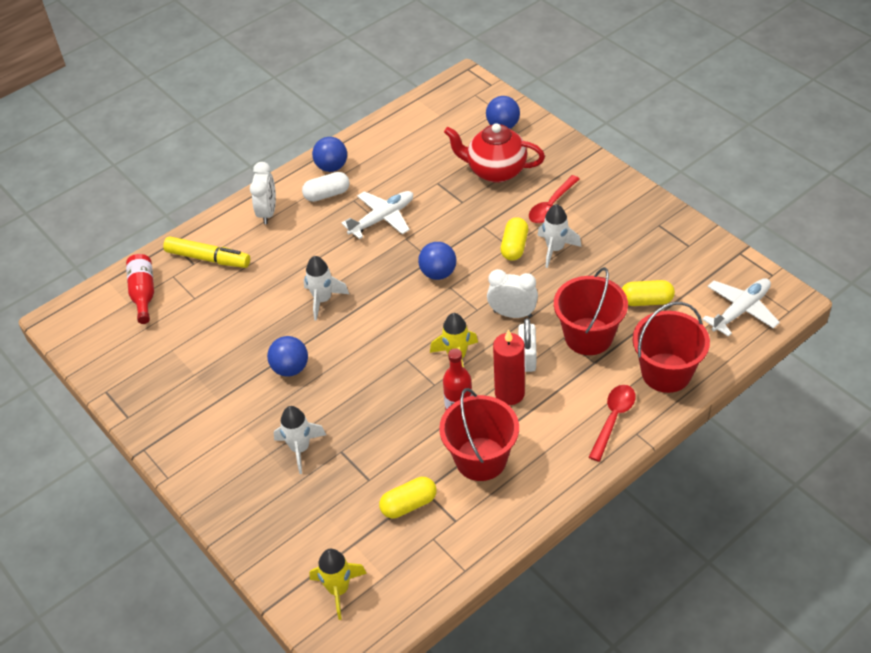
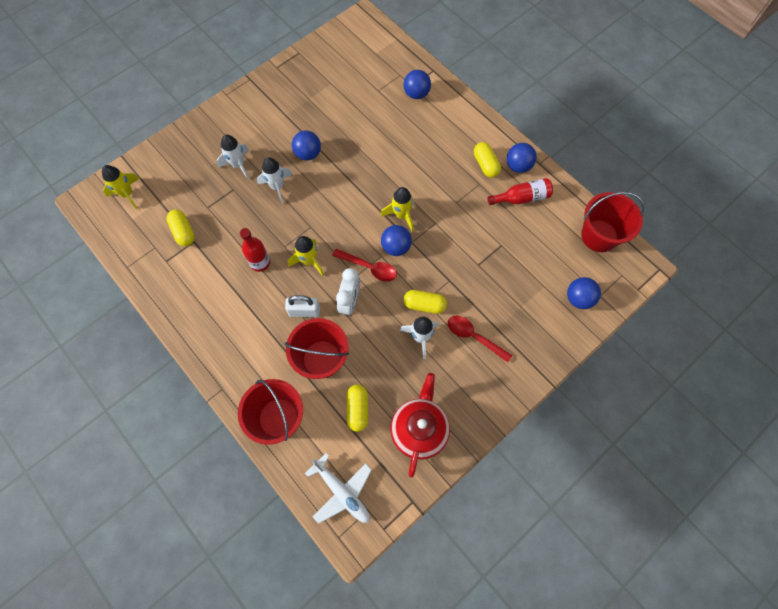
camera: 85 degrees right, 20 degrees up
(143, 293) = (383, 60): red bottle -> red bottle (521, 198)
(208, 258) = (416, 94): yellow marker -> blue ball
(268, 212) = (464, 126): white clock -> none
(323, 300) = (371, 169): white rocket -> white rocket (277, 187)
(327, 194) = (485, 165): white capsule -> yellow capsule
(382, 219) = (458, 205): white plane -> none
(393, 269) = (401, 215): none -> yellow rocket
(481, 459) = (214, 277): red bucket -> red bucket (599, 236)
(495, 171) = (517, 291): red teapot -> red teapot (419, 429)
(509, 393) = (270, 298): red candle -> none
(613, 419) = (237, 372): red spoon -> red spoon (369, 267)

